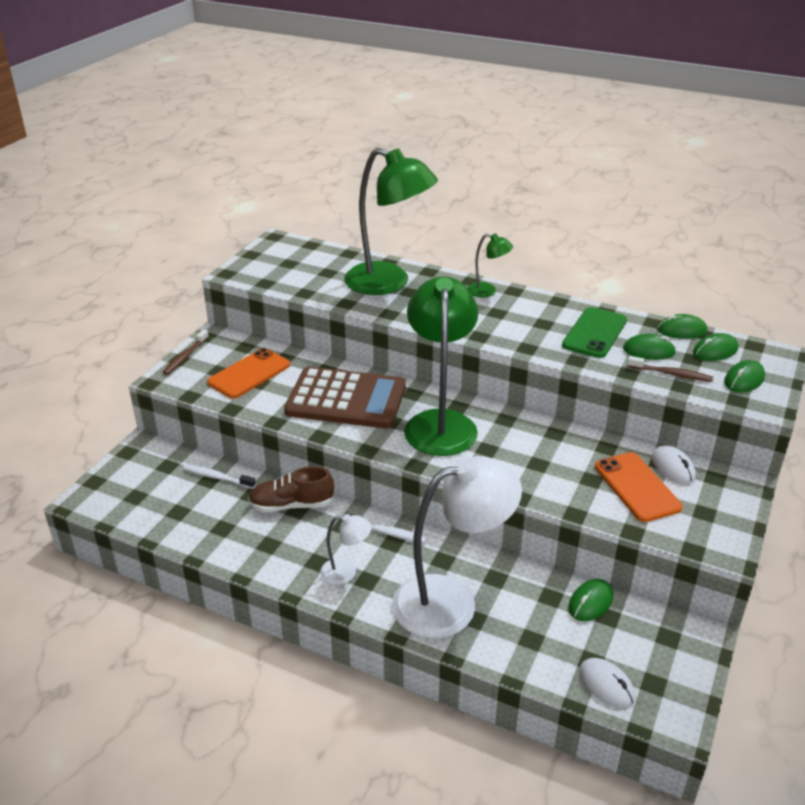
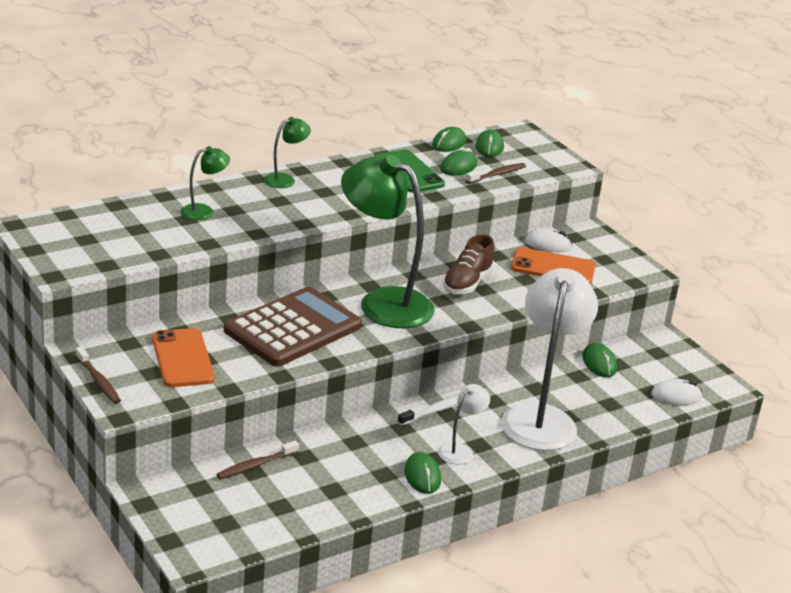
camera: 60 degrees left, 5 degrees down
(217, 477) = (256, 465): white toothbrush -> brown toothbrush
(291, 505) = (345, 441): brown shoe -> brown shoe (467, 283)
(389, 283) = (204, 211): green lamp -> green lamp, size x0.45
(744, 380) = (535, 157): green mouse -> green mouse (422, 476)

